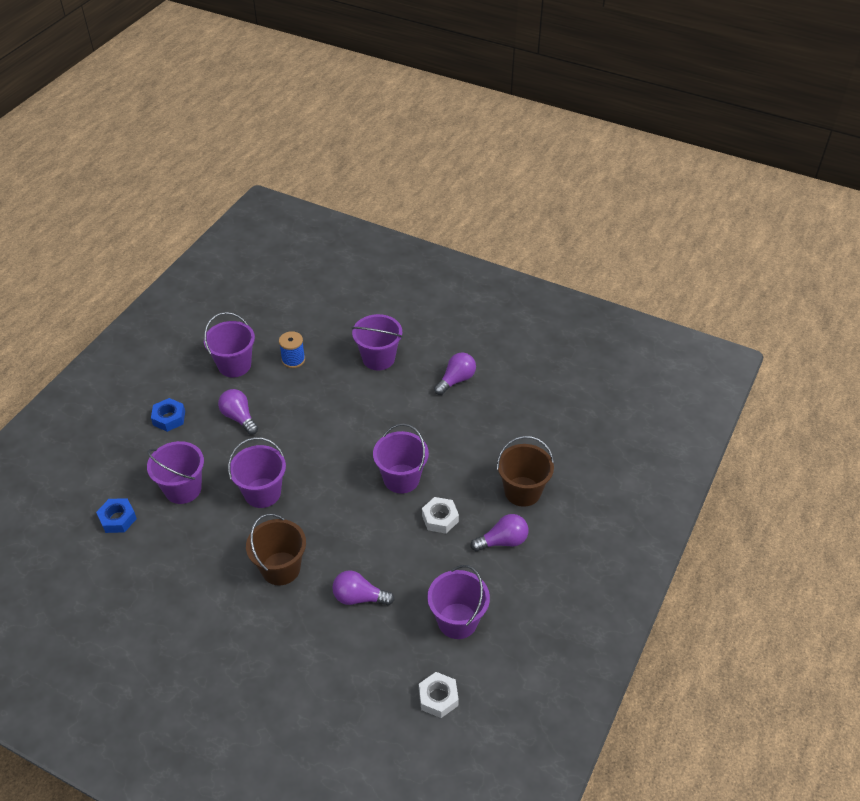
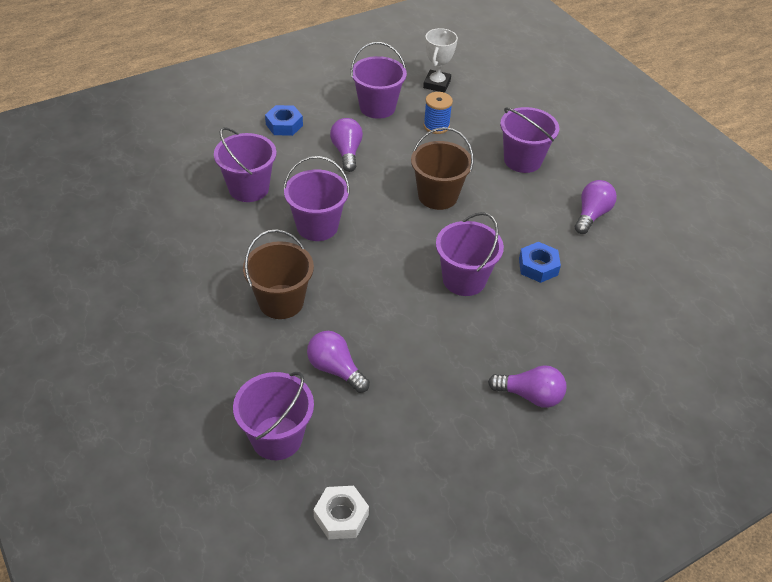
camera: 30 degrees right, 0 degrees up
(118, 519) = (173, 186): blue nut -> blue nut (538, 266)
(267, 321) = (437, 84): none -> white trophy
(440, 518) = (477, 337): white nut -> none
(456, 380) = (591, 215): purple light bulb -> purple light bulb turned 45 degrees counterclockwise
(457, 621) = (420, 449): purple bucket -> purple bucket (277, 438)
(522, 491) = (589, 357): brown bucket -> brown bucket (438, 196)

